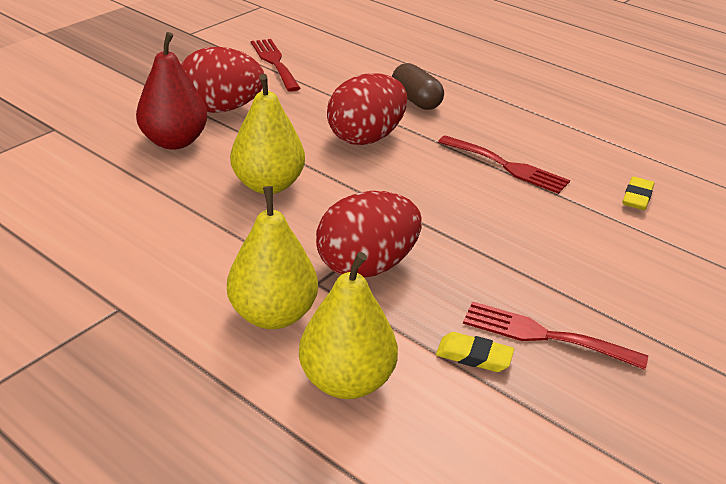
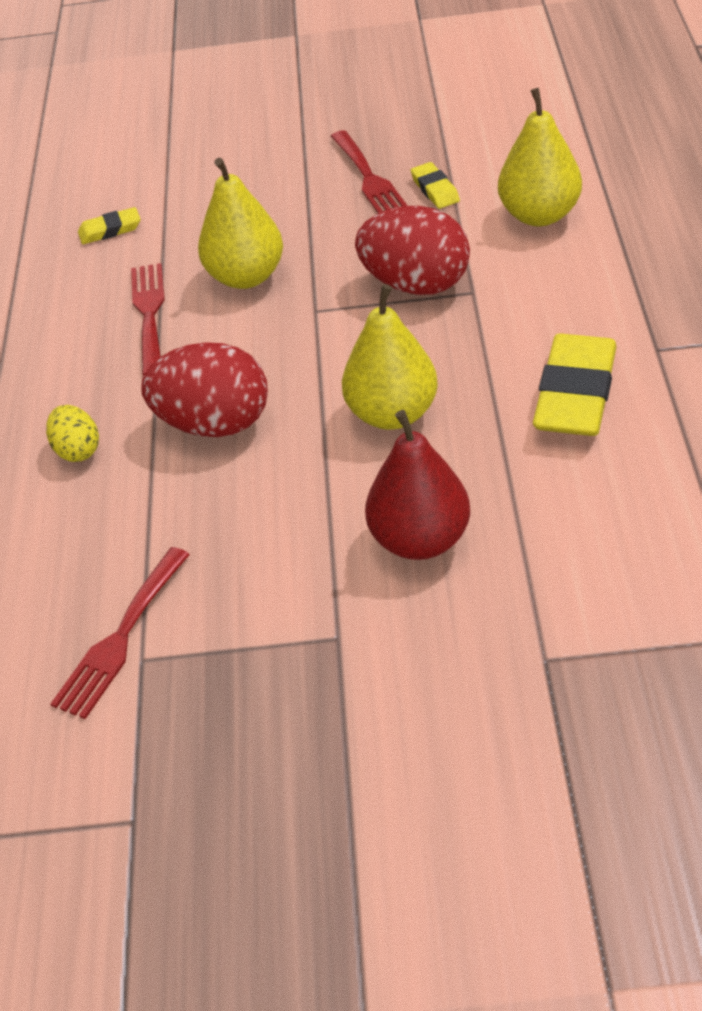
camera: 125 degrees left, 10 degrees up
(156, 248) = (575, 393): none -> yellow eraser
(222, 109) = (303, 571): red egg -> none
(273, 315) = (537, 282): yellow pear -> yellow pear (246, 276)
(416, 100) = (78, 450): brown capsule -> yellow egg

